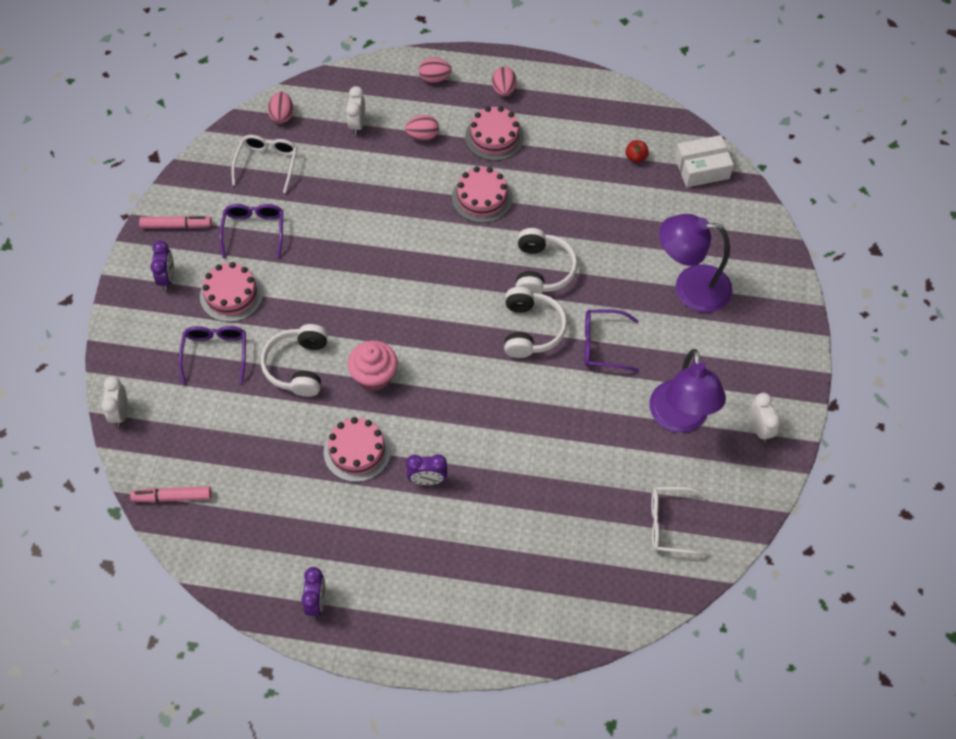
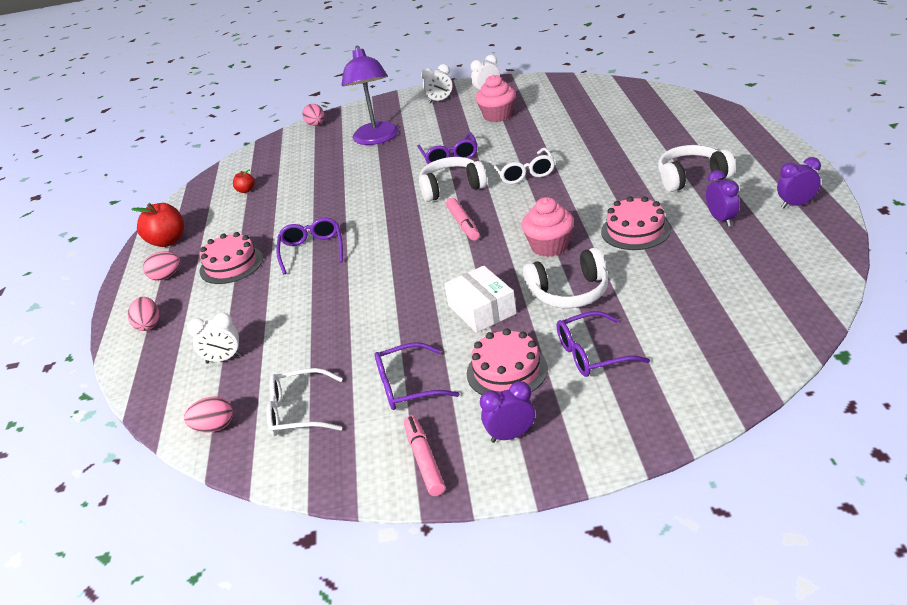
camera: 100 degrees left, 25 degrees down
(120, 413) = (724, 399): white clock -> white clock (440, 100)
(172, 497) = (785, 318): pink marker -> pink marker (463, 224)
(423, 136) = (235, 308): pink egg -> pink egg (316, 125)
(427, 480) = (633, 190): purple clock -> purple clock (721, 219)
(482, 198) = (312, 250): pink cake -> purple glasses
(542, 270) = (386, 199): white headphones -> white headphones (692, 178)
(567, 91) = (167, 241): none -> red apple
(670, 525) = (586, 99): white glasses -> white glasses (524, 173)
(680, 419) = (498, 116): purple lamp -> pink cupcake
(702, 168) = (253, 161): white box -> white box (482, 309)

